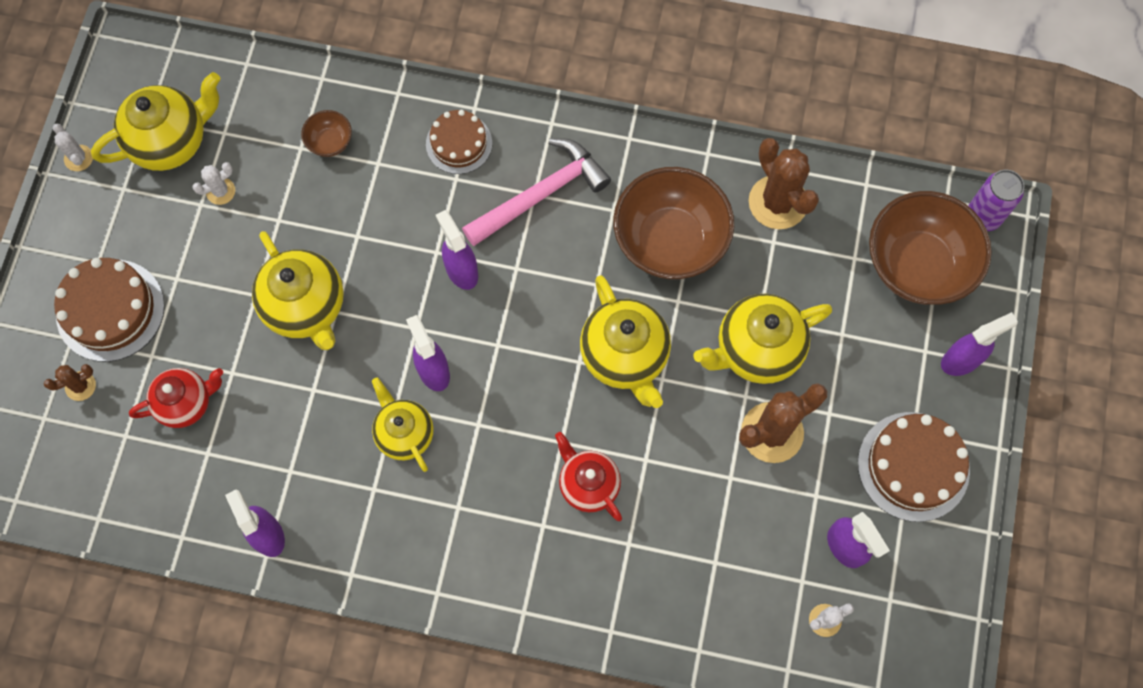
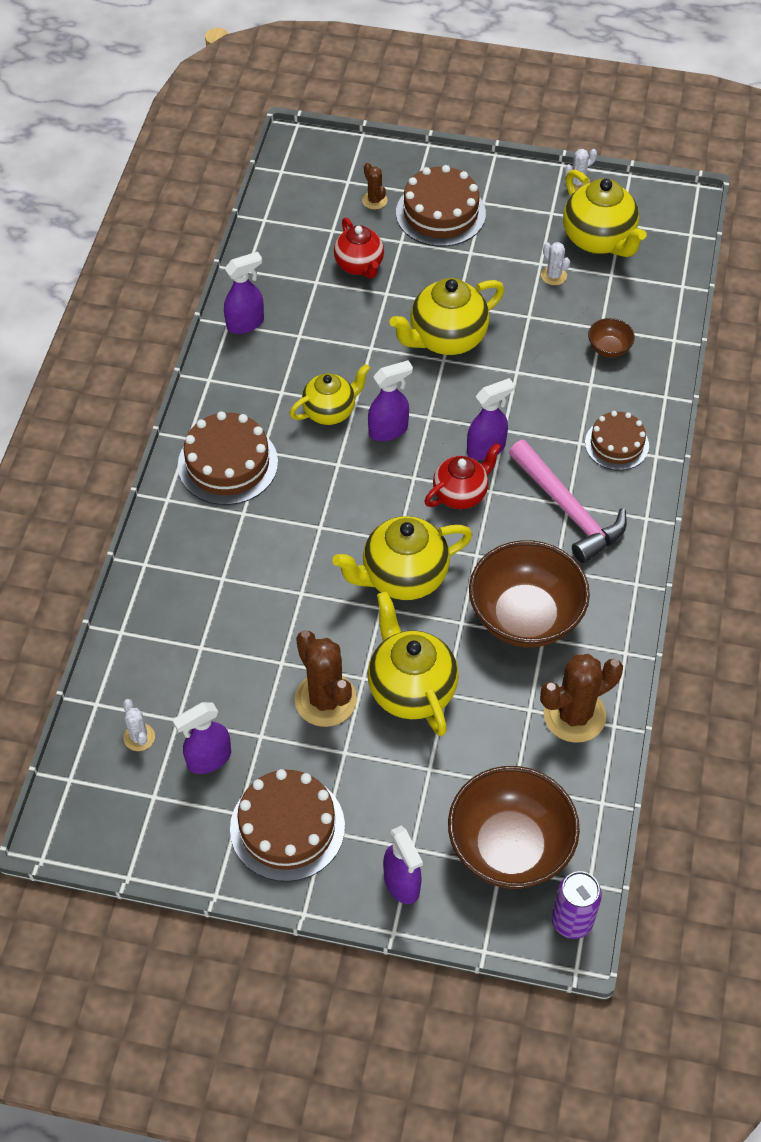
camera: 90 degrees right, 15 degrees down
(475, 546) = (227, 463): none -> brown cake
(588, 484) = (279, 547): red teapot -> red teapot (461, 494)

